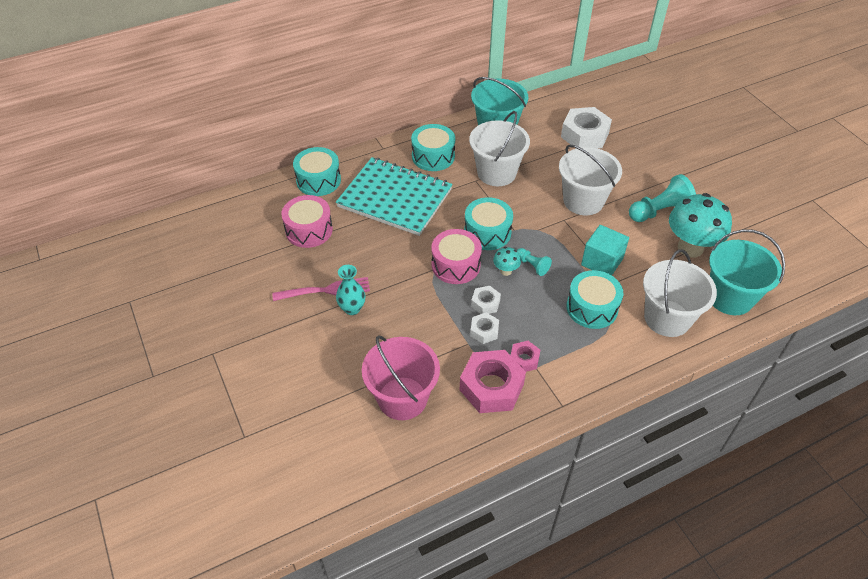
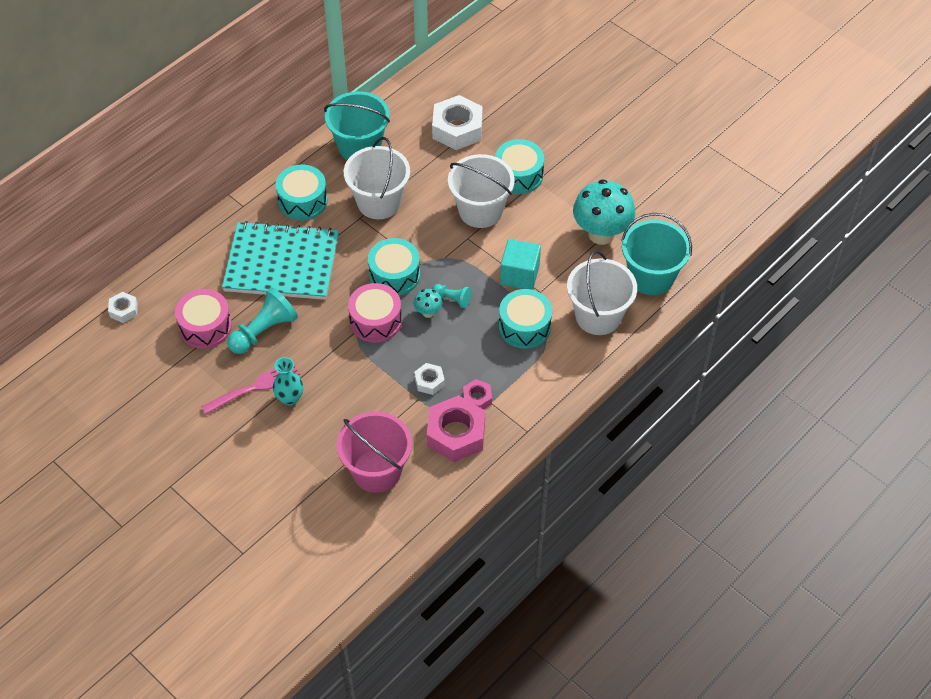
camera: 20 degrees left, 5 degrees up
(318, 180) = (188, 265): turquoise drum -> turquoise drum (518, 175)
(485, 303) = (420, 353): white nut -> white nut (124, 310)
(659, 211) = (560, 200): turquoise pawn -> turquoise pawn (264, 331)

